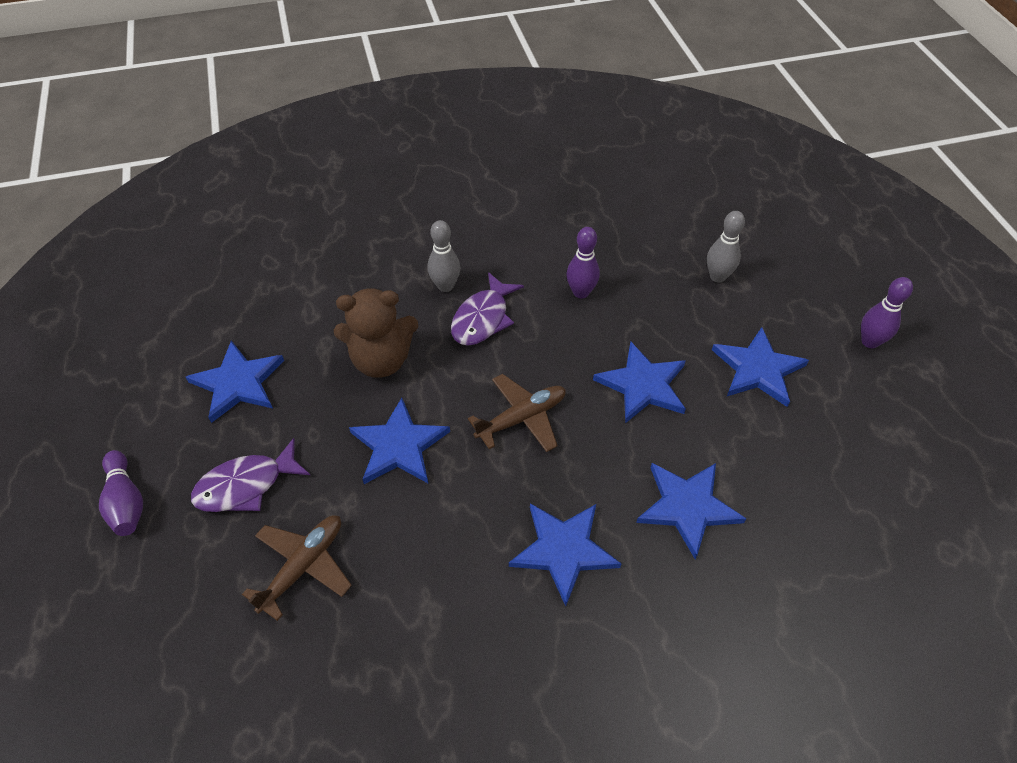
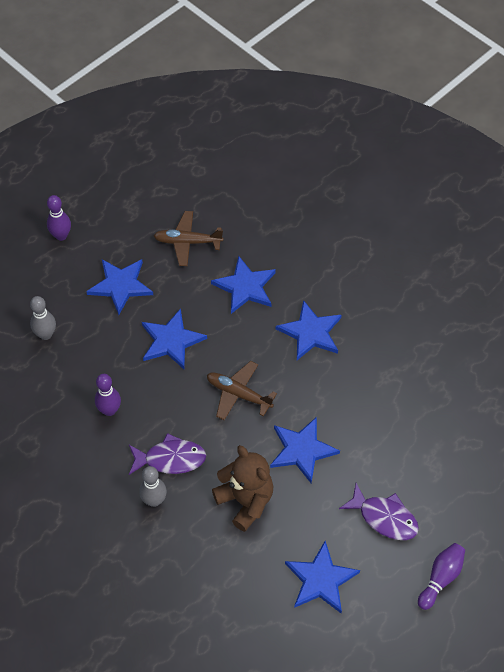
camera: 120 degrees left, 5 degrees up
(303, 566) = (407, 451): brown plane -> brown plane (187, 242)

